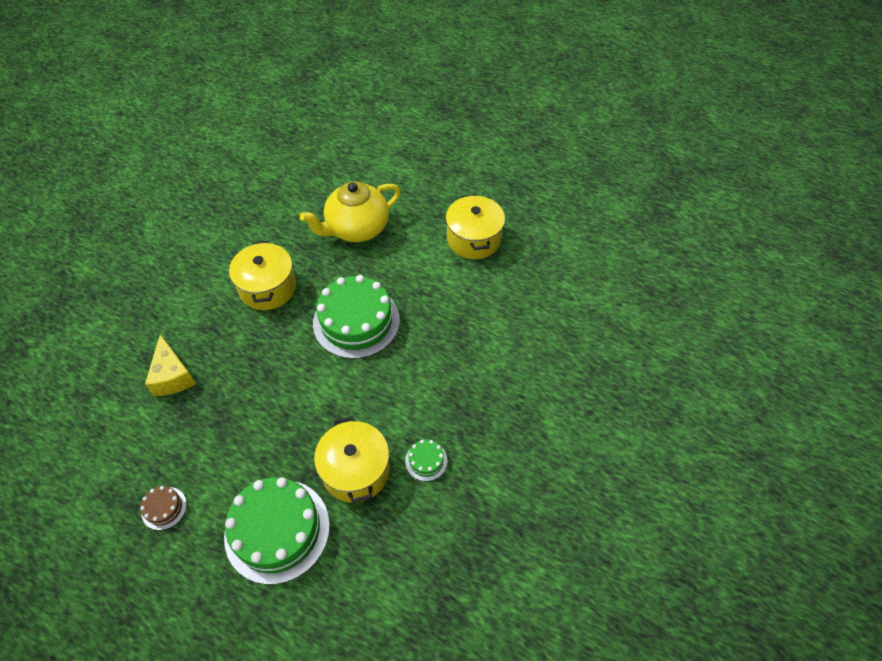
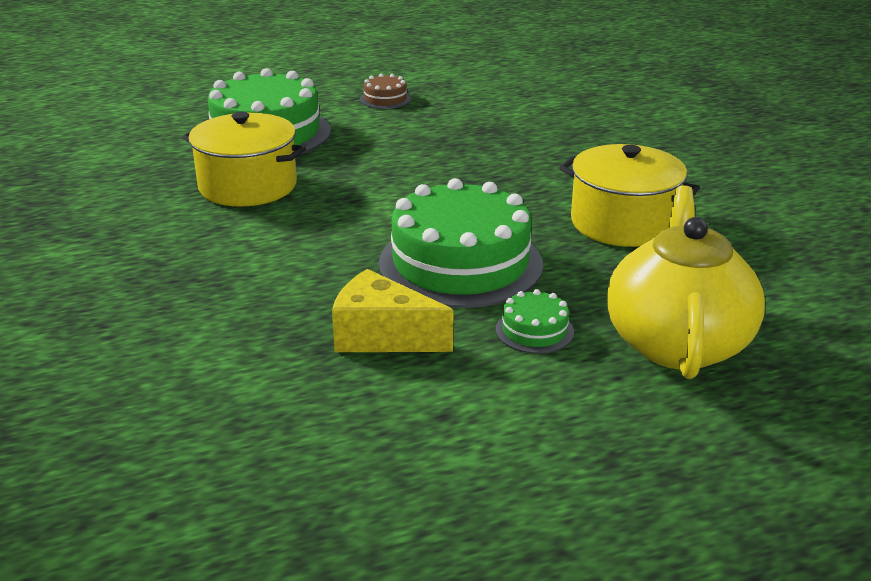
camera: 130 degrees right, 25 degrees down
(172, 376) = (546, 135): yellow cheese -> yellow cheese (382, 336)
(426, 461) = (175, 227): green cake -> green cake (534, 330)
(474, 239) = (483, 471): yellow pot -> none

